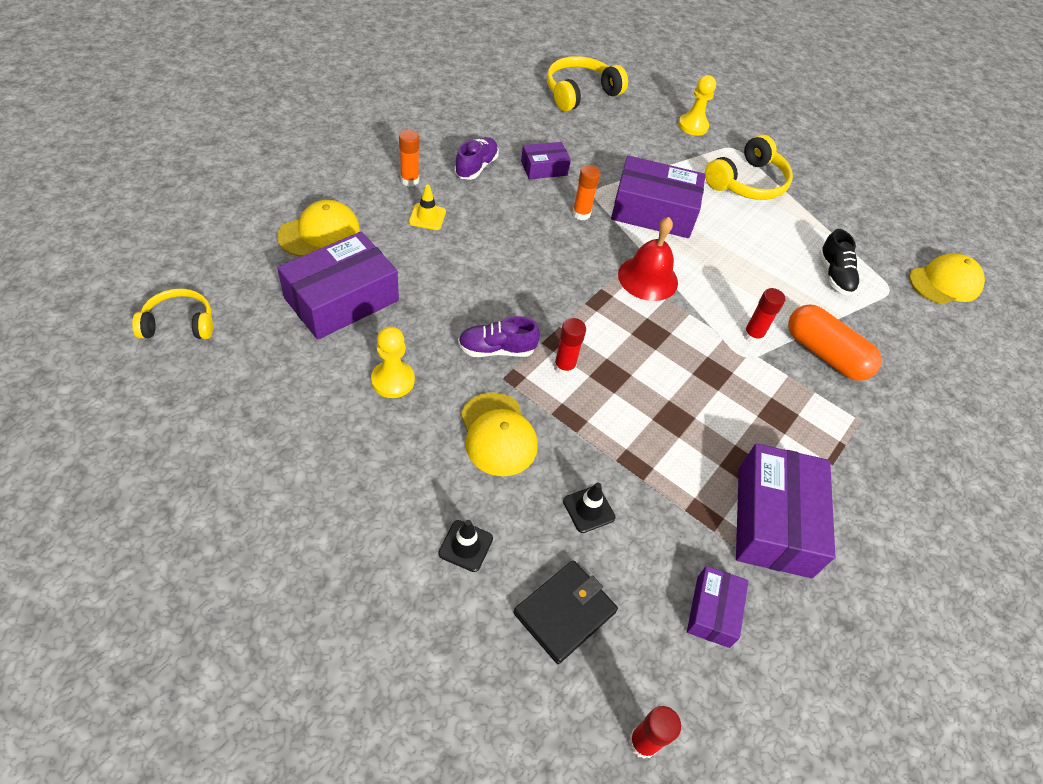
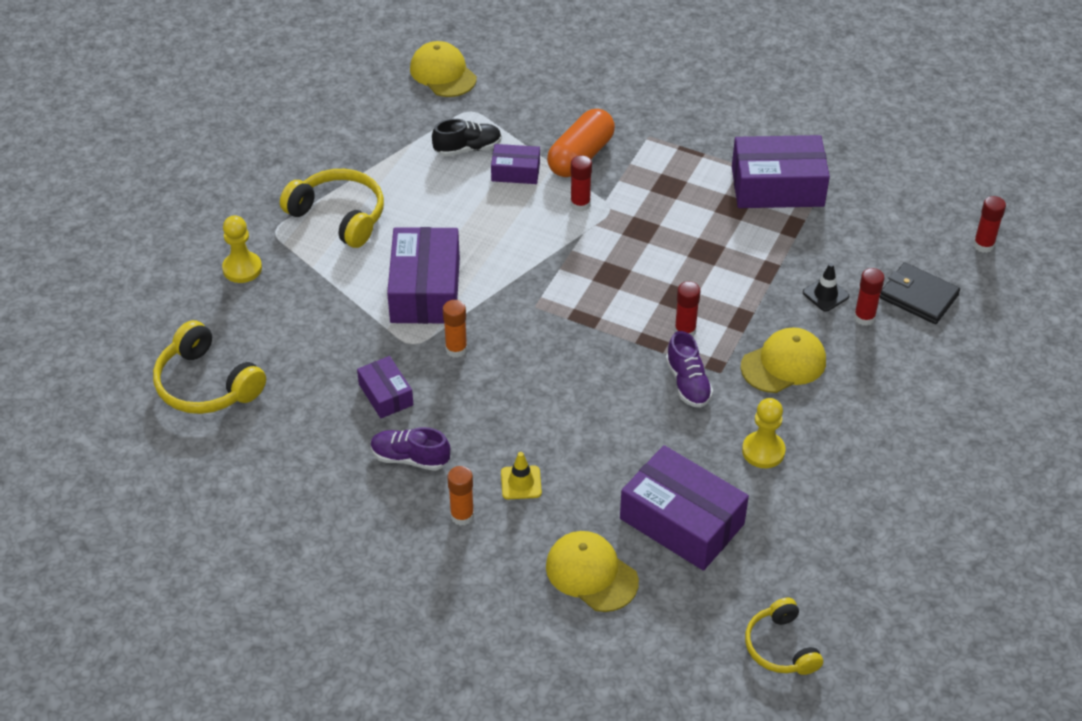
camera: 95 degrees left, 5 degrees down
(465, 546) = (898, 363): black traffic cone -> none
(544, 536) = (864, 317): none -> red glue stick
(648, 278) = (536, 284): red bell -> none
(713, 611) = (872, 217): purple box -> purple box (515, 172)

